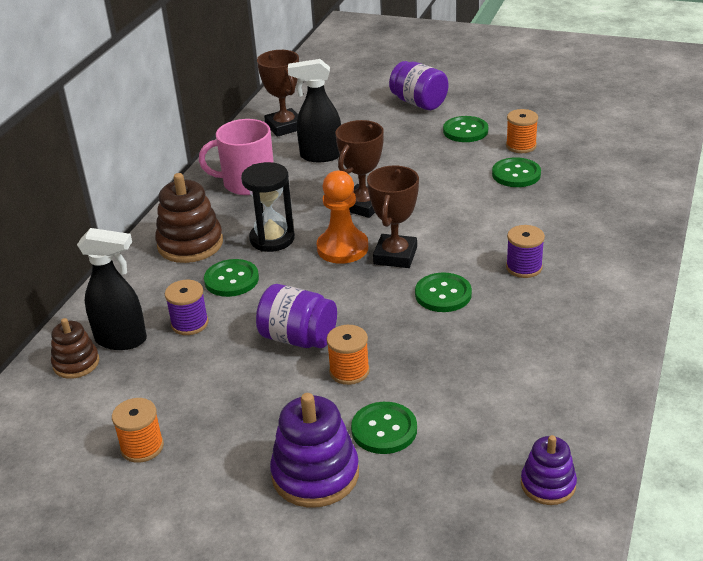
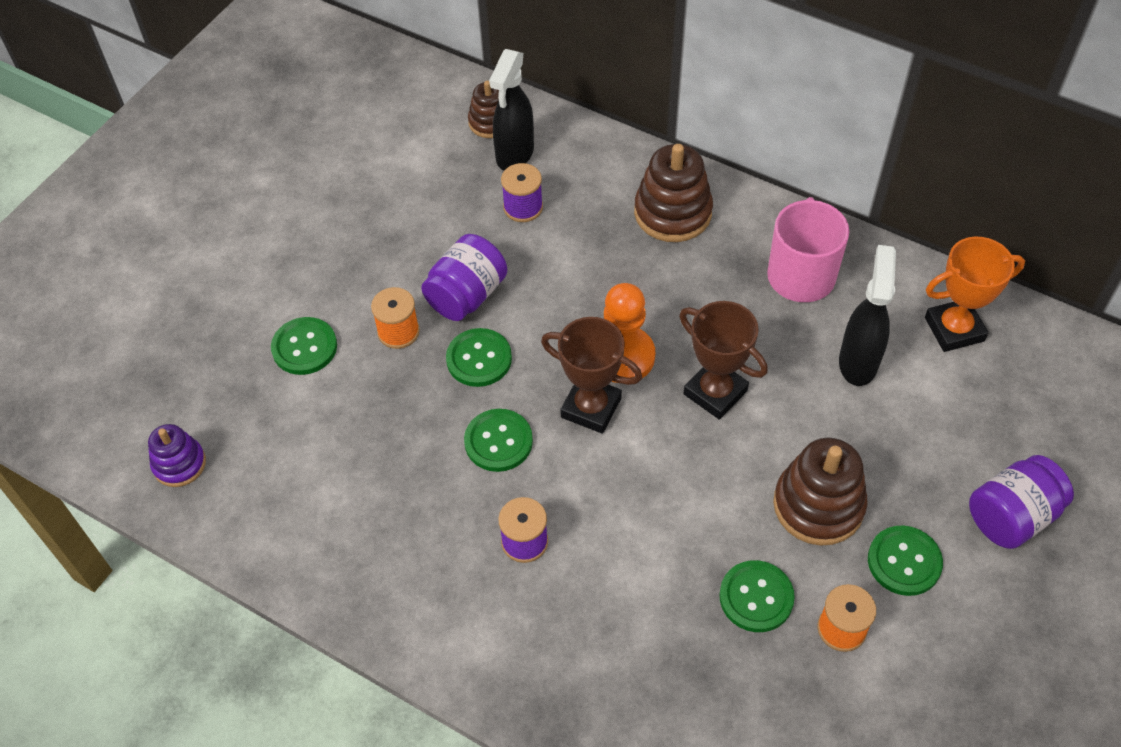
camera: 100 degrees right, 20 degrees up
(142, 447) = (357, 169): orange spool -> none
(231, 280) = (590, 246): green button -> green button (479, 359)
(272, 239) = (662, 289): black hourglass -> none
(284, 126) = (954, 329): brown trophy -> orange trophy
(315, 474) = (271, 287): purple stacking toy -> none
(439, 160) = (818, 505): none -> brown stacking toy

